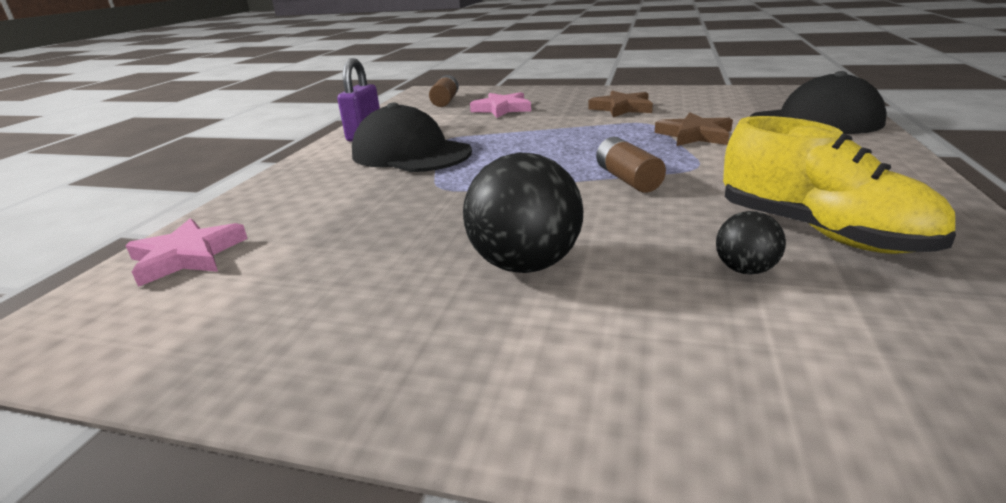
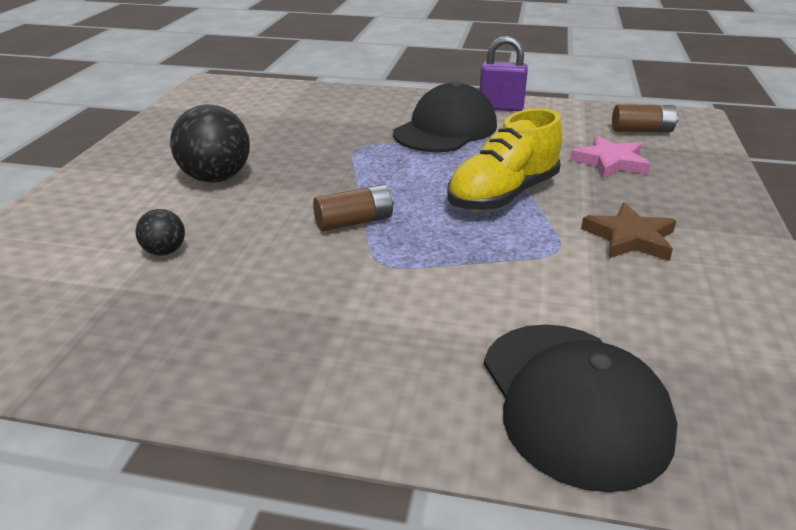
camera: 85 degrees right, 5 degrees up
(187, 256) = (276, 93): pink star -> none
(695, 135) = (498, 277): brown star -> none
(819, 232) = (203, 298): yellow shoe -> yellow shoe (503, 195)

